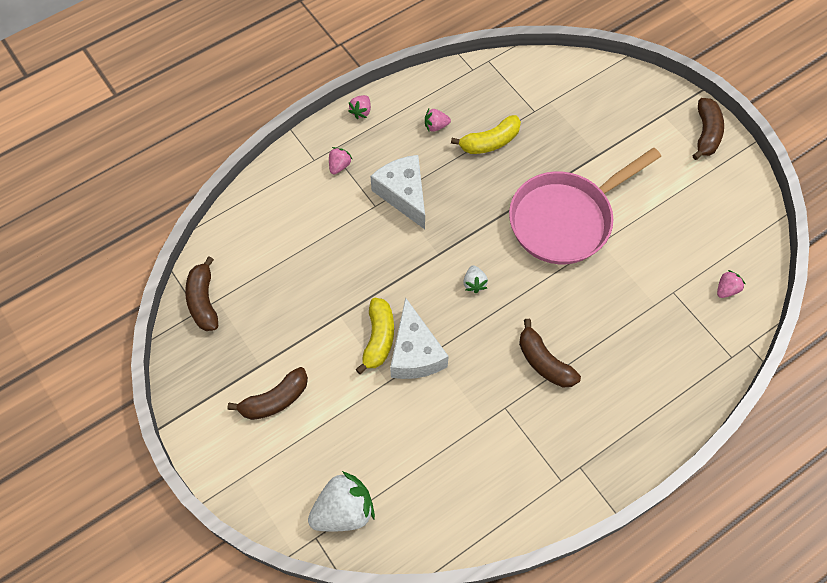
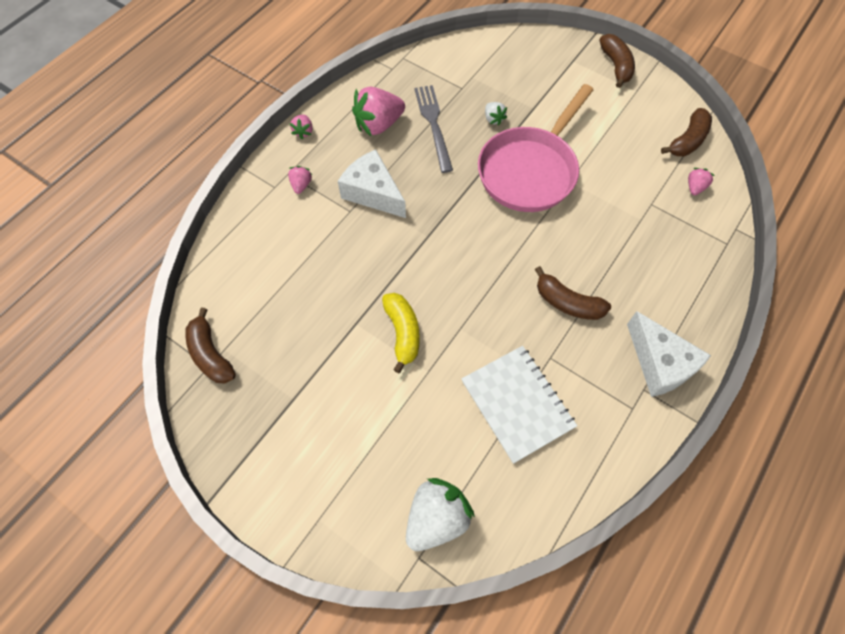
camera: 20 degrees left, 0 degrees up
(275, 400) = (322, 428): brown banana -> brown banana (687, 140)
(415, 353) = (443, 335): white cheese -> white cheese (659, 364)
(436, 126) = (378, 125): pink strawberry -> pink strawberry, size x2.05
(456, 439) = (517, 404): none -> white notebook
(474, 283) = (472, 252): white strawberry -> white strawberry (493, 119)
(490, 142) = (433, 124): yellow banana -> grey fork

